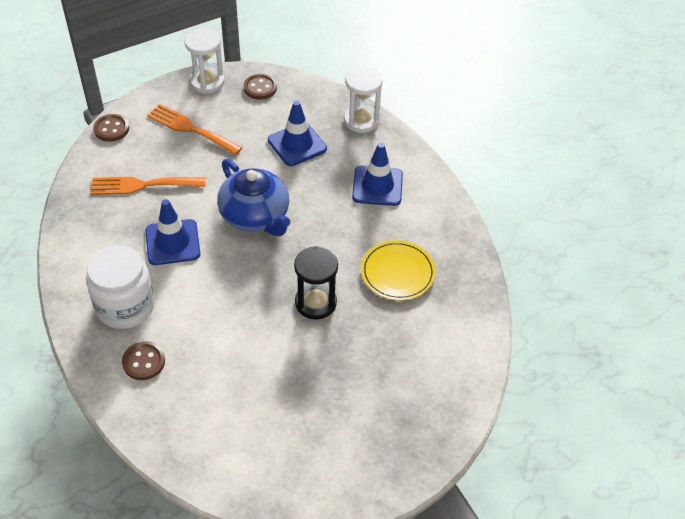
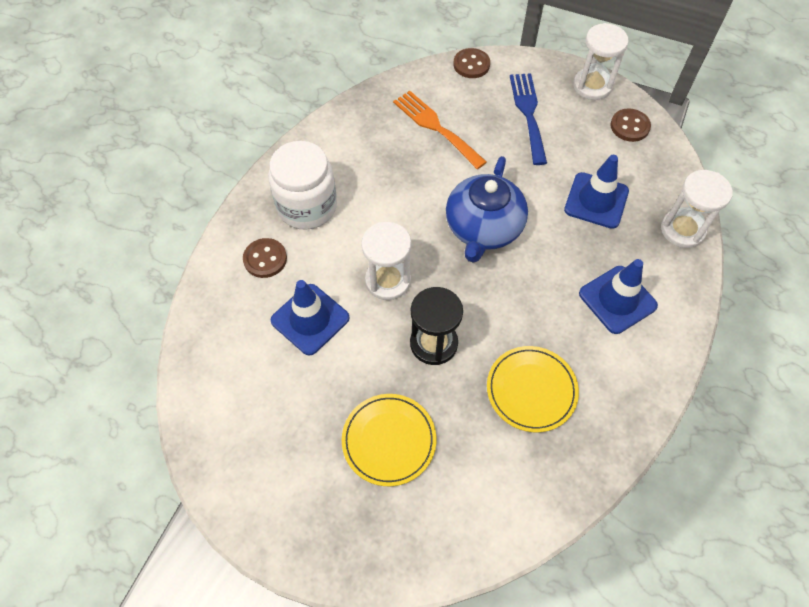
camera: 55 degrees right, 10 degrees up
(172, 242) = (398, 190): blue traffic cone -> blue traffic cone (310, 319)
(190, 129) = (528, 113): orange fork -> blue fork
(241, 297) = (387, 280): none -> white hourglass
(363, 374) = (389, 440): none -> yellow plate

